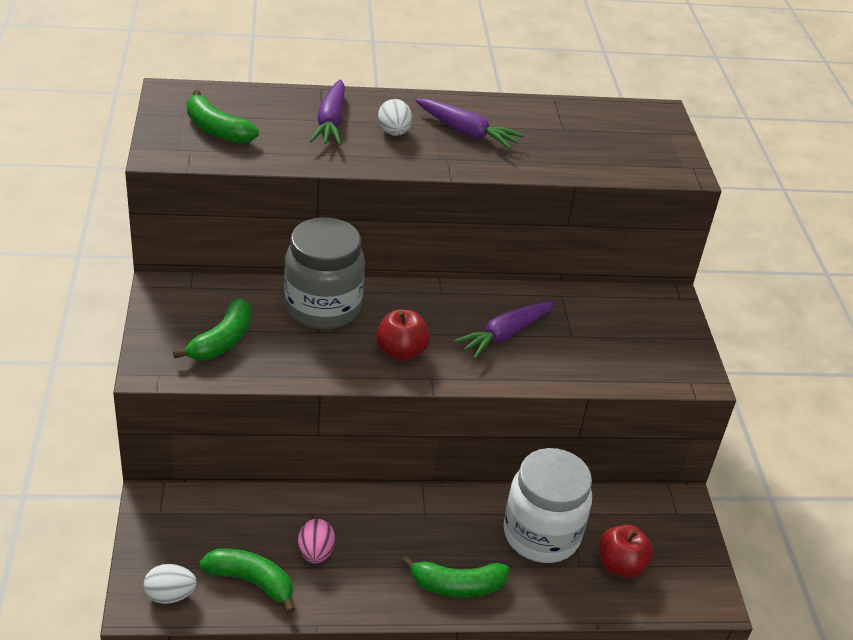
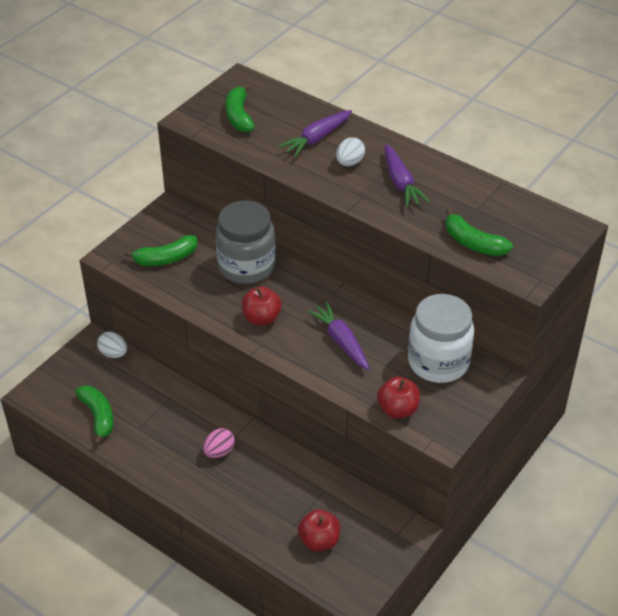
camera: 45 degrees right, 5 degrees up
(170, 595) = (51, 398): white egg -> white egg (113, 353)
(315, 553) = (148, 421): pink egg -> pink egg (219, 452)
(457, 586) = (206, 489): green banana -> green banana (473, 243)
(504, 335) = (341, 341): purple carrot -> purple carrot turned 60 degrees clockwise
(541, 534) = (290, 491): white jar -> white jar (438, 362)
(631, 372) = (398, 409): none -> red apple

